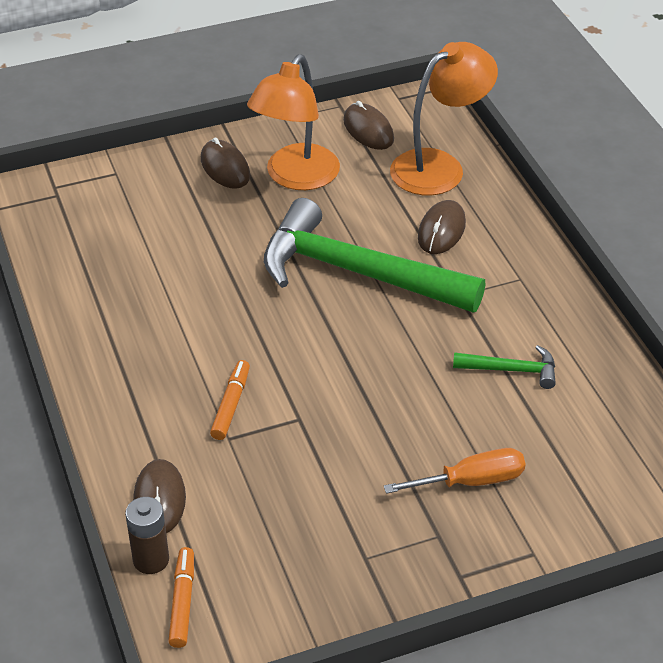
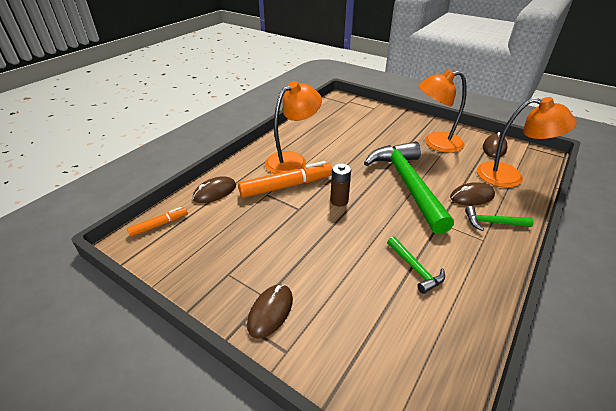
camera: 55 degrees right, 5 degrees down
(151, 560) = (178, 205): brown battery -> brown battery (339, 201)
(167, 362) = (292, 160): none -> orange lamp
(225, 167) = (413, 126): brown mouse -> brown mouse (270, 312)
(231, 405) = (286, 186): orange marker -> orange marker, size x1.86
(471, 481) = (317, 292): orange screwdriver -> none
(501, 249) = (492, 223): none -> green hammer

